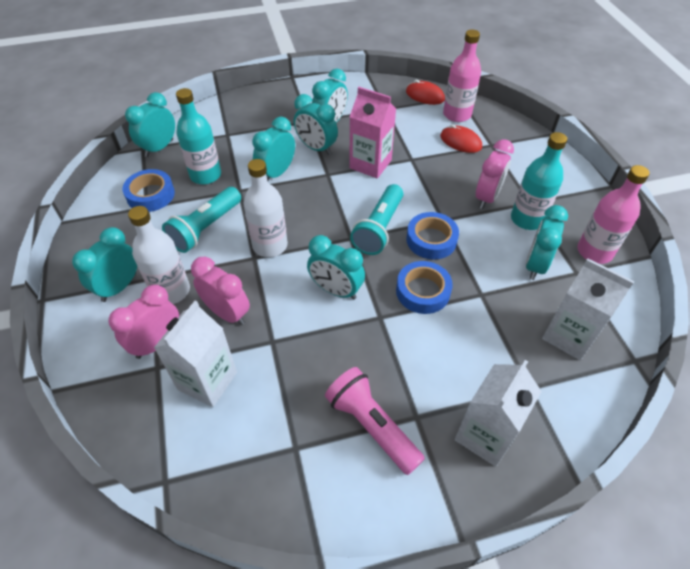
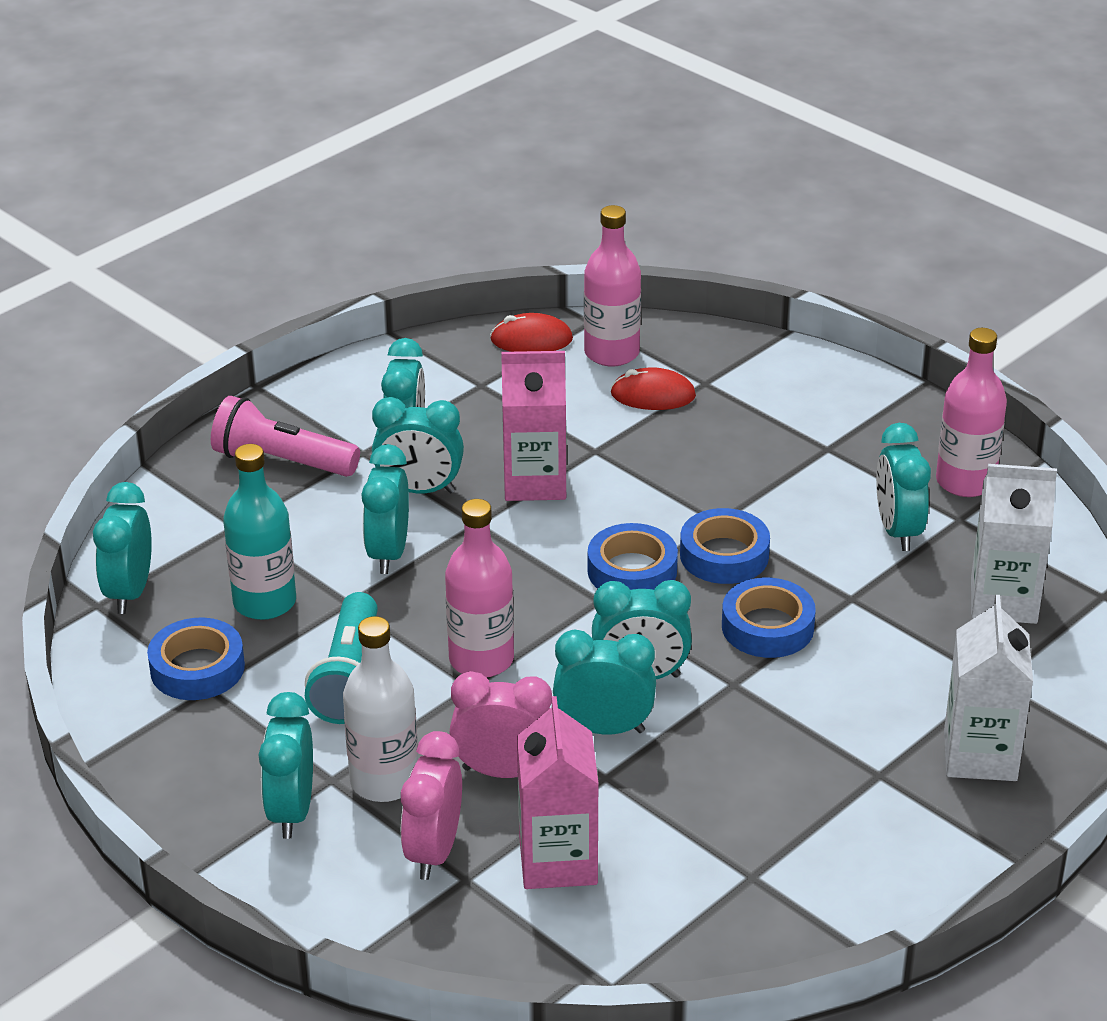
camera: 30 degrees left, 15 degrees down
(207, 381) = (558, 861): white carton -> pink carton
(270, 245) = (481, 659): white bottle -> pink bottle
(294, 312) = (604, 728): none -> turquoise clock
(371, 425) = (830, 808): pink flashlight -> pink flashlight (281, 461)
(379, 229) = (632, 571): turquoise flashlight -> blue tape
(487, 197) = (760, 464): pink clock -> none
(527, 219) = (841, 473): turquoise bottle -> none

